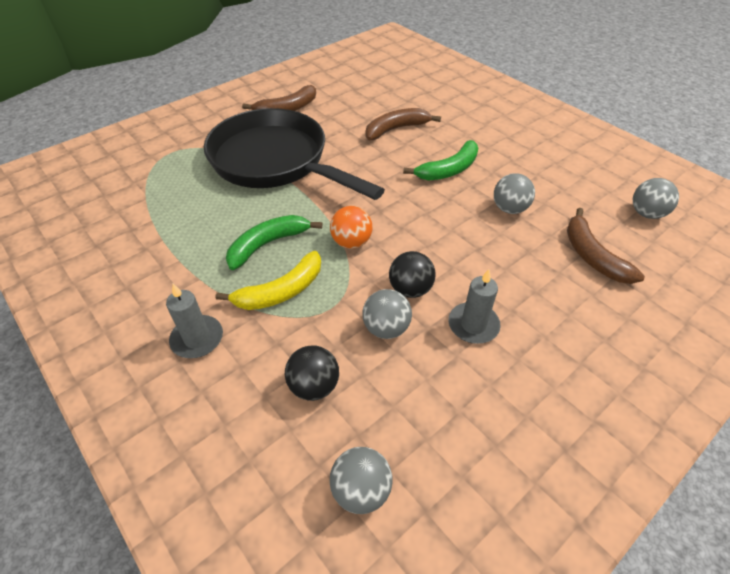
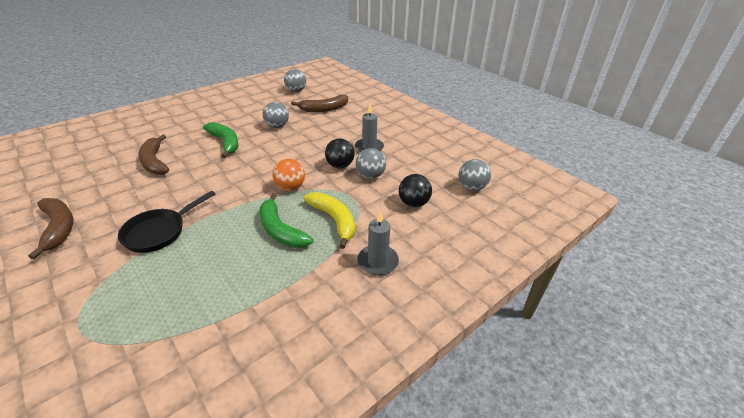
camera: 90 degrees left, 10 degrees down
(275, 161) = (159, 232): black pan -> black pan, size x0.48

